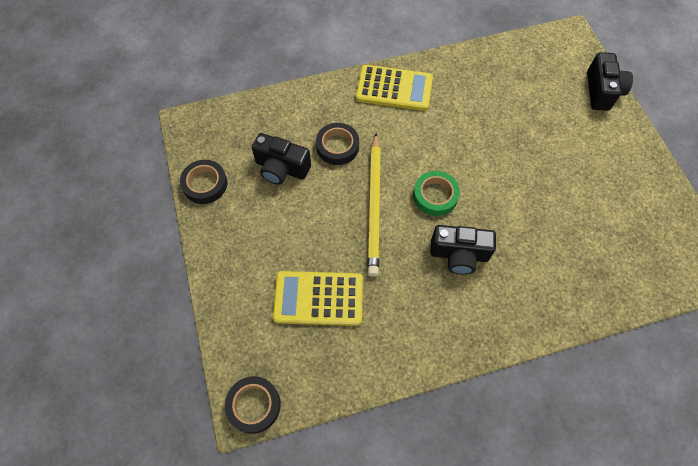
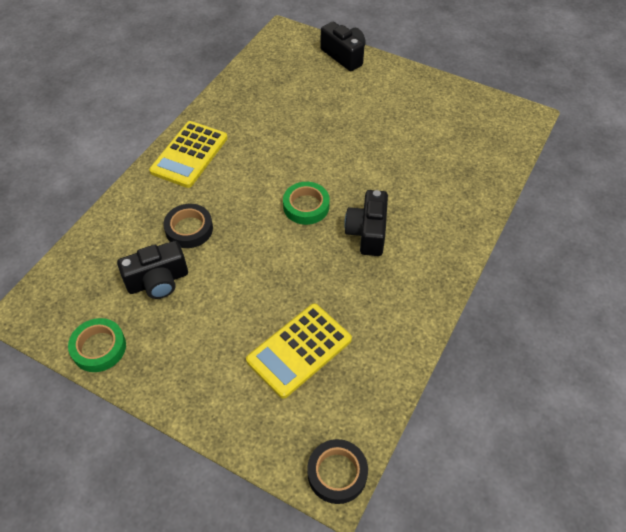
camera: 45 degrees left, 10 degrees down
(205, 184) = (99, 348): black tape -> green tape
(374, 205) = (268, 248): yellow pencil -> none
(394, 88) = (189, 154): yellow calculator -> yellow calculator turned 150 degrees clockwise
(459, 255) = (367, 232): black camera -> black camera turned 135 degrees clockwise

